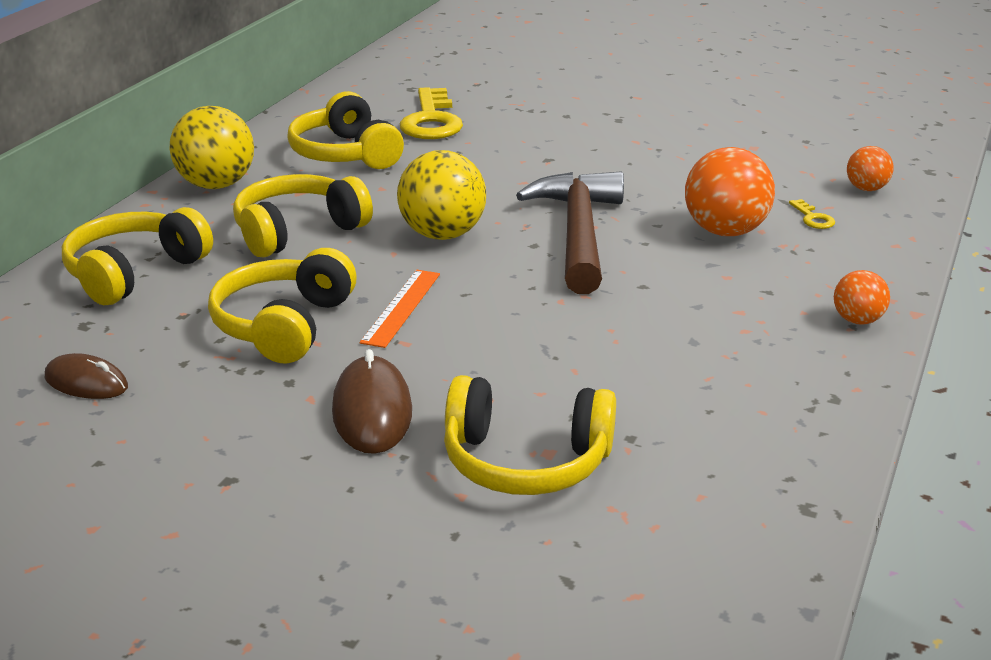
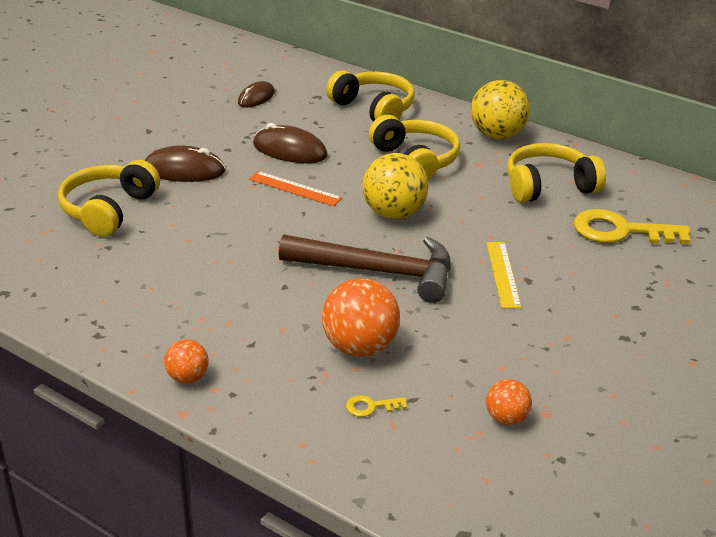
camera: 100 degrees right, 5 degrees up
(284, 325) = (290, 150): yellow headphones -> brown mouse
(544, 170) = (503, 274): none -> yellow ruler
(866, 189) = (427, 465): orange ball -> orange ball (506, 418)

